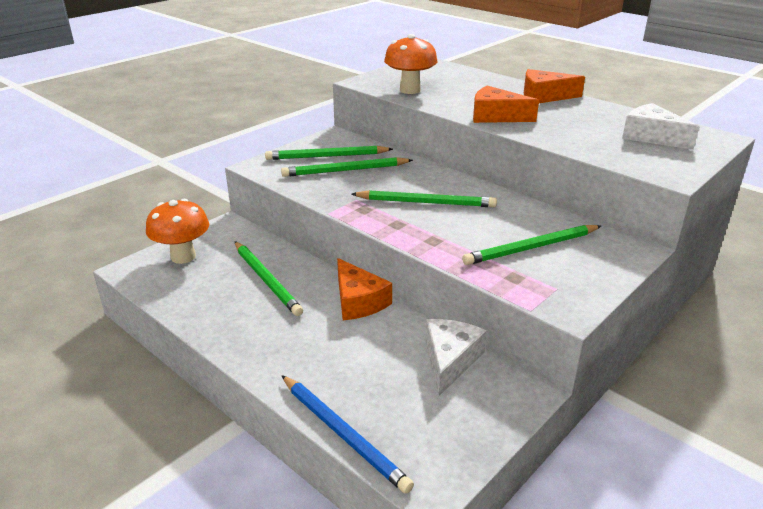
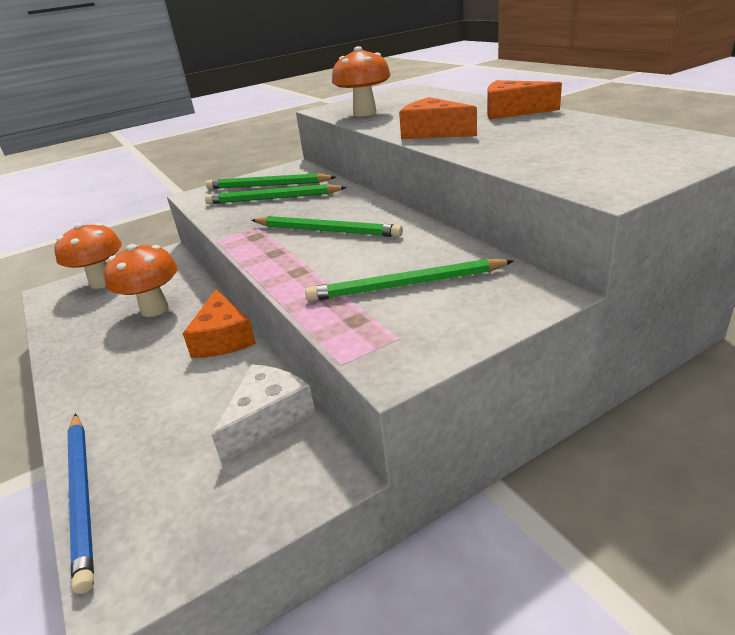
camera: 20 degrees right, 0 degrees up
(267, 280) = (154, 309): green pencil -> orange mushroom
(651, 137) = (617, 146): white cheese -> none

